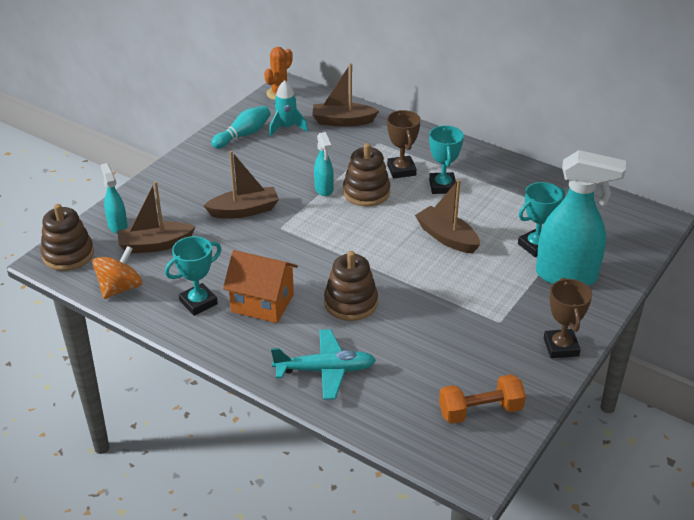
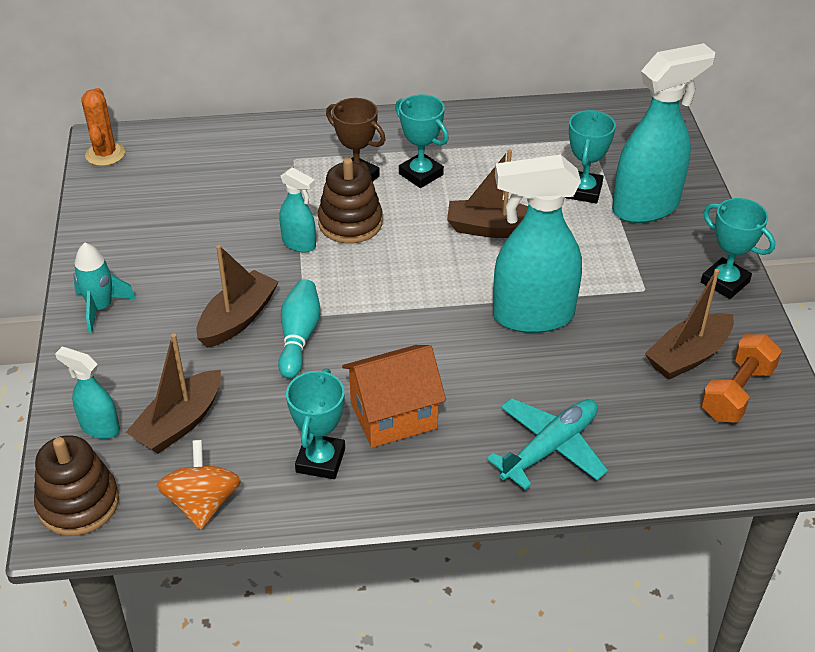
camera: 40 degrees left, 5 degrees up
(243, 135) = (122, 227): turquoise bowling pin -> turquoise bowling pin (299, 337)
(286, 128) = (165, 192): turquoise rocket -> turquoise rocket (101, 308)
(342, 121) = (223, 153): brown boat -> brown boat (688, 356)
(351, 303) = (484, 357): brown stacking toy -> none
(407, 297) = (532, 316): none -> turquoise spray bottle
(561, 347) = (725, 282): brown trophy -> turquoise trophy

